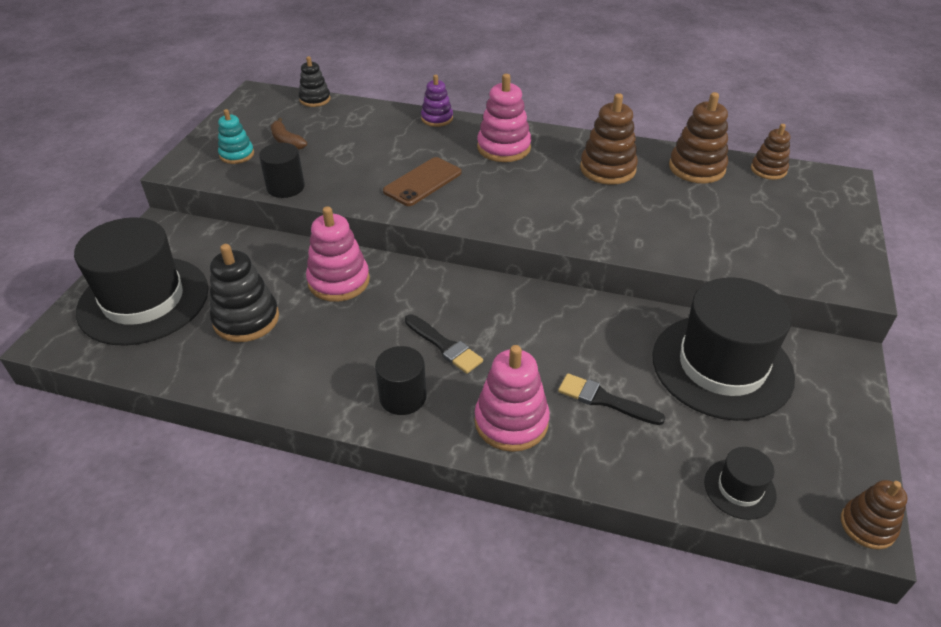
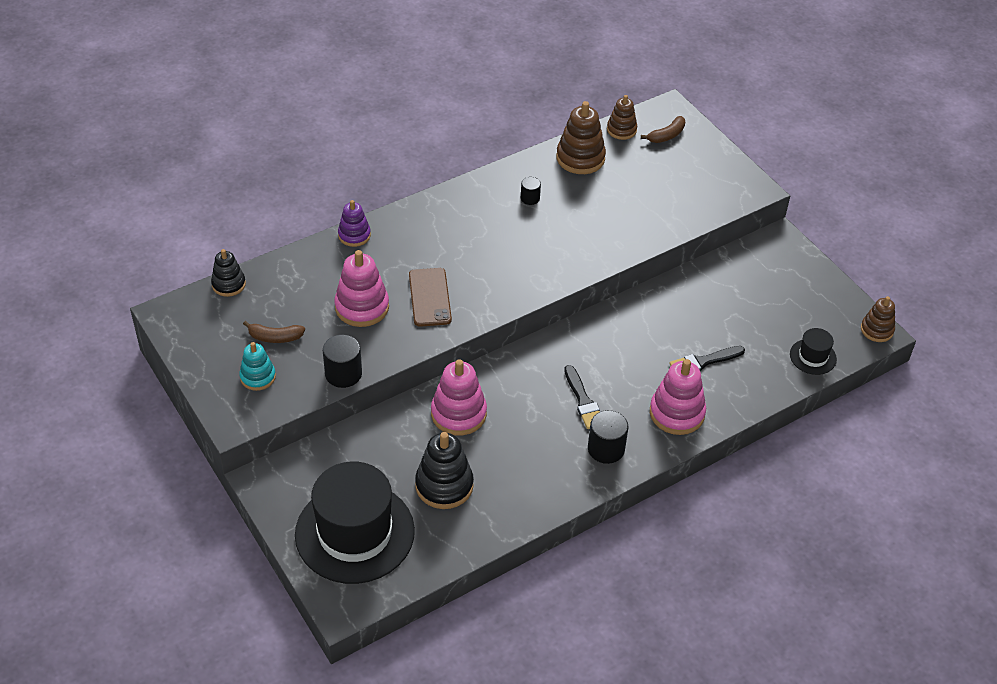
camera: 50 degrees left, 5 degrees up
(444, 346) = (583, 401): black brush -> black brush turned 75 degrees clockwise
(503, 148) = (440, 228): pink stacking toy -> pink stacking toy (362, 307)
(607, 169) = (530, 198): brown stacking toy -> black cylinder
(722, 366) = (732, 293): black hat -> none
(811, 195) = (666, 135): none -> brown banana

